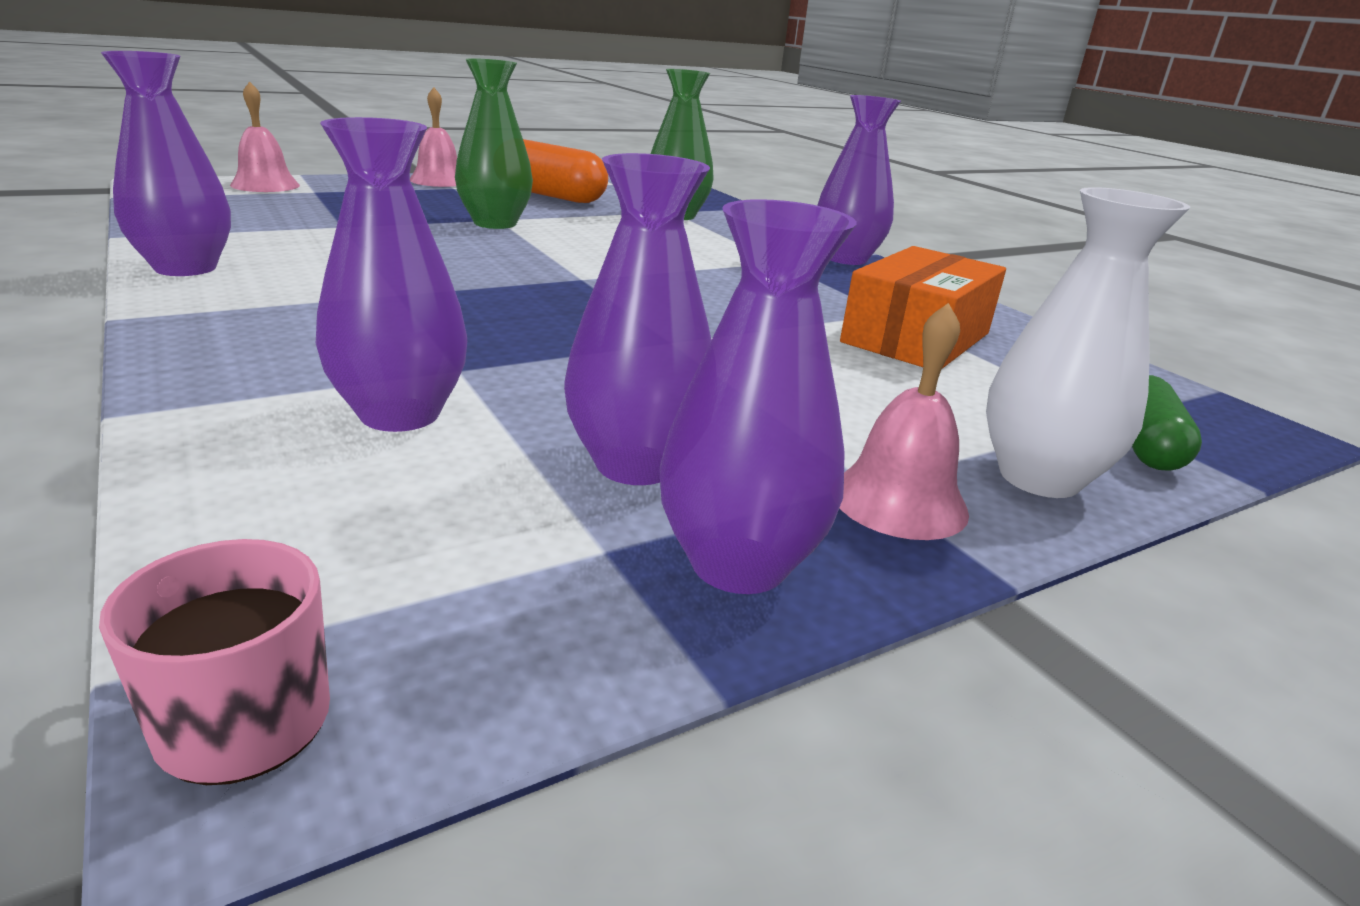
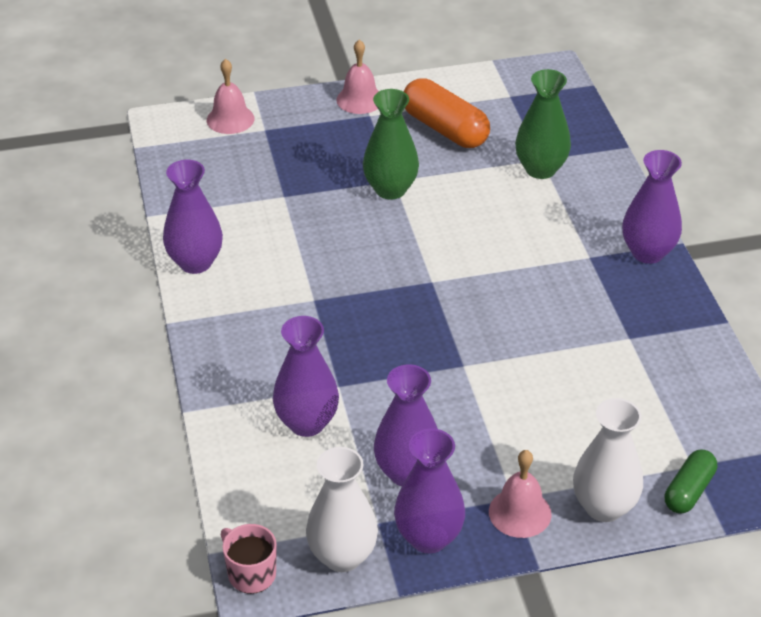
camera: 20 degrees right, 15 degrees up
(533, 630) = (342, 556): none -> white vase
(916, 338) = (627, 372): orange box -> none

